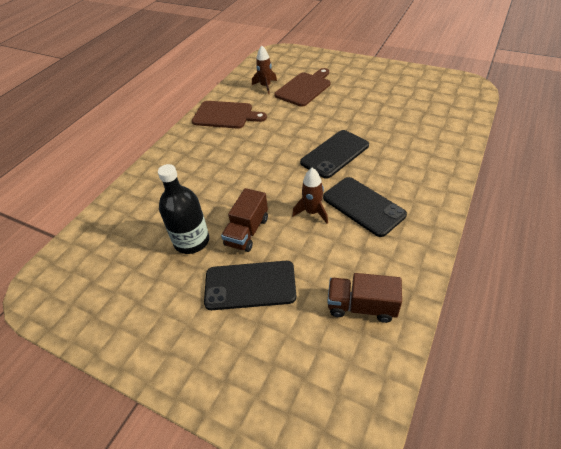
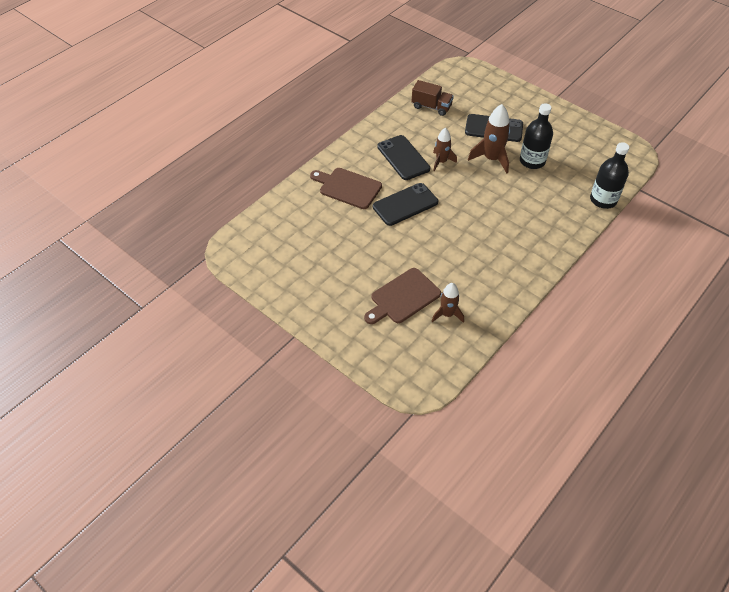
camera: 170 degrees left, 5 degrees up
(108, 208) = (603, 200): none -> black bottle
(225, 115) = (499, 279): brown cutting board -> brown cutting board (348, 187)
(247, 232) = (491, 159): brown truck -> brown rocket

